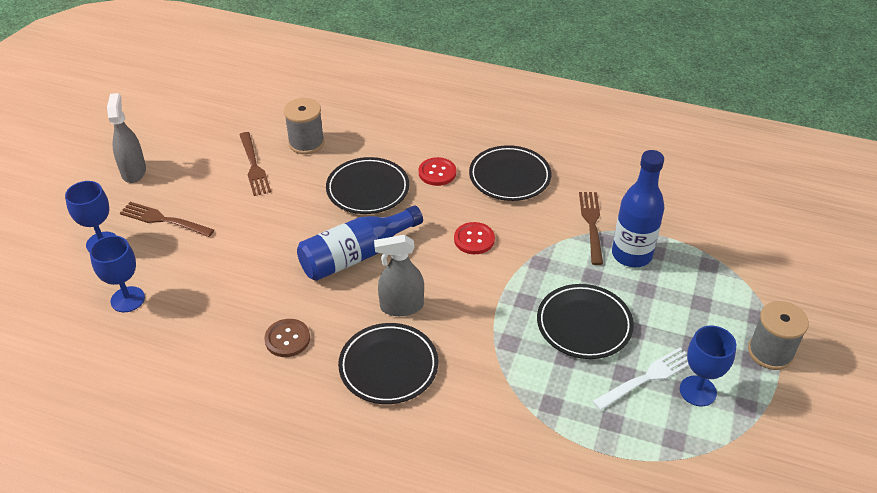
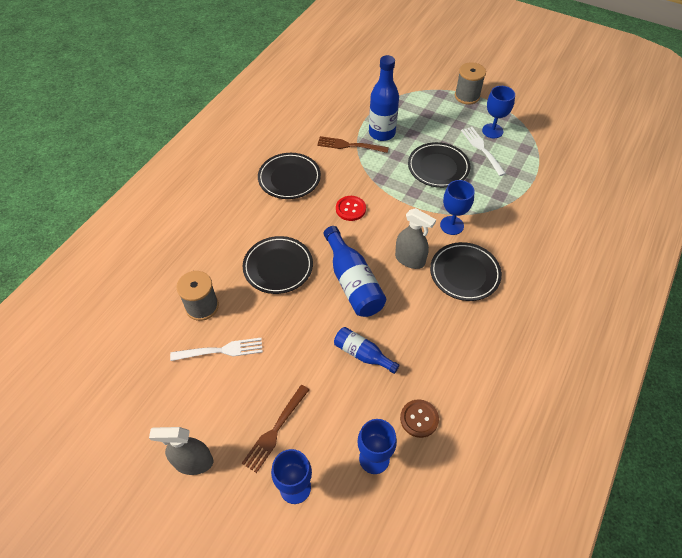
camera: 80 degrees left, 10 degrees up
(254, 166) = (221, 350): brown fork -> white fork
(255, 276) = (362, 354): none -> blue bottle
(287, 339) = (433, 334): brown button -> brown button (419, 419)
(401, 306) = (410, 260): grey spray bottle -> grey spray bottle turned 60 degrees counterclockwise
(437, 173) = (271, 220): red button -> none
(473, 347) = (451, 225): none -> blue goblet

